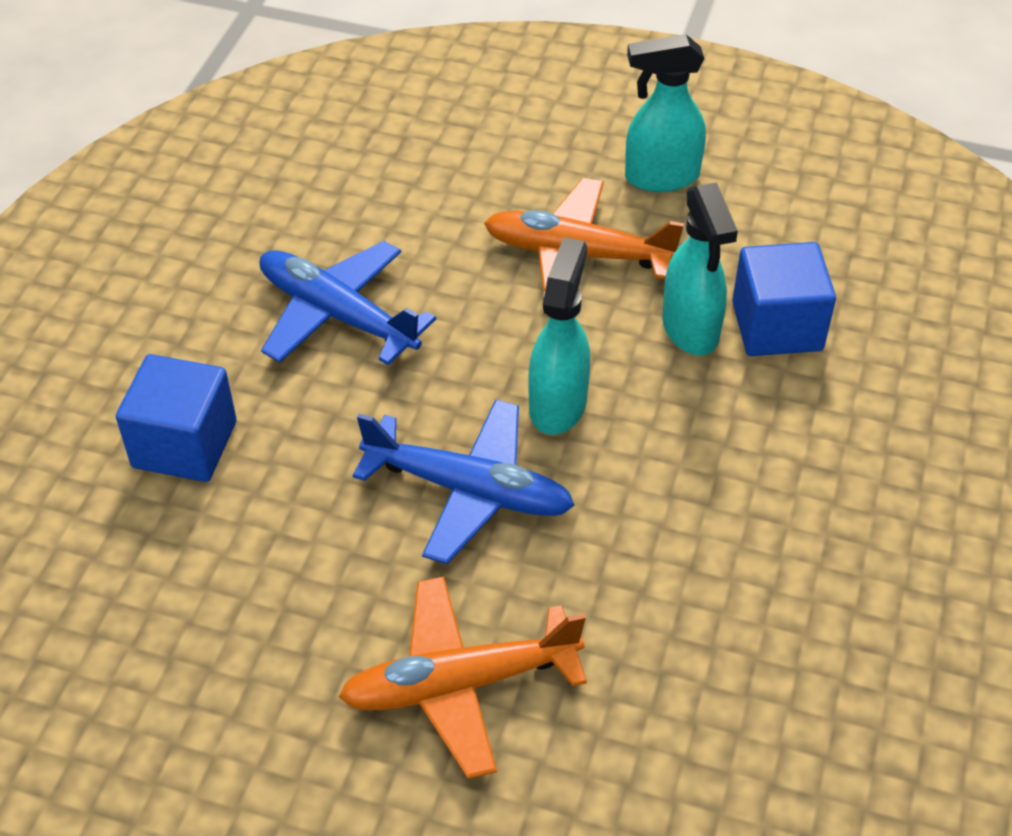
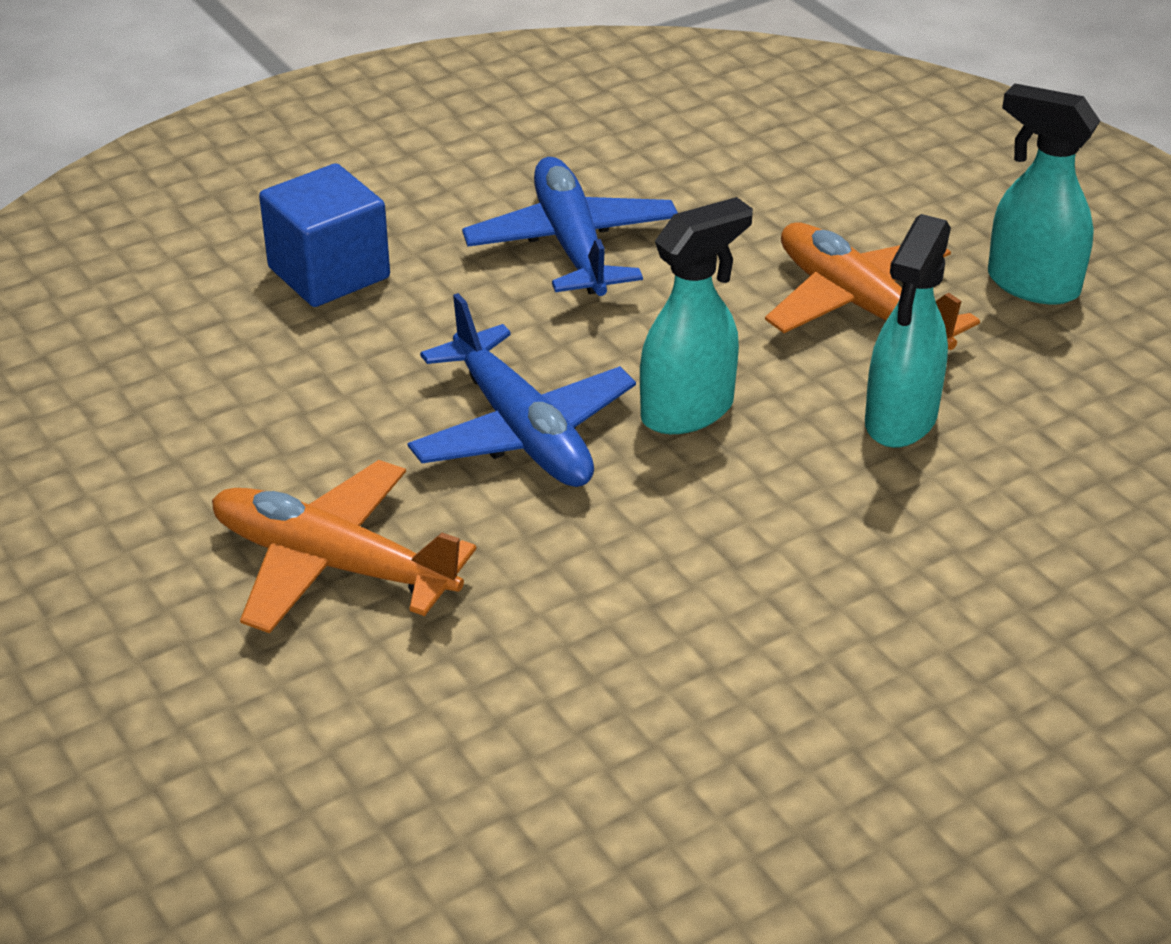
camera: 40 degrees right, 10 degrees down
(777, 326) = (999, 464): blue cube -> none

